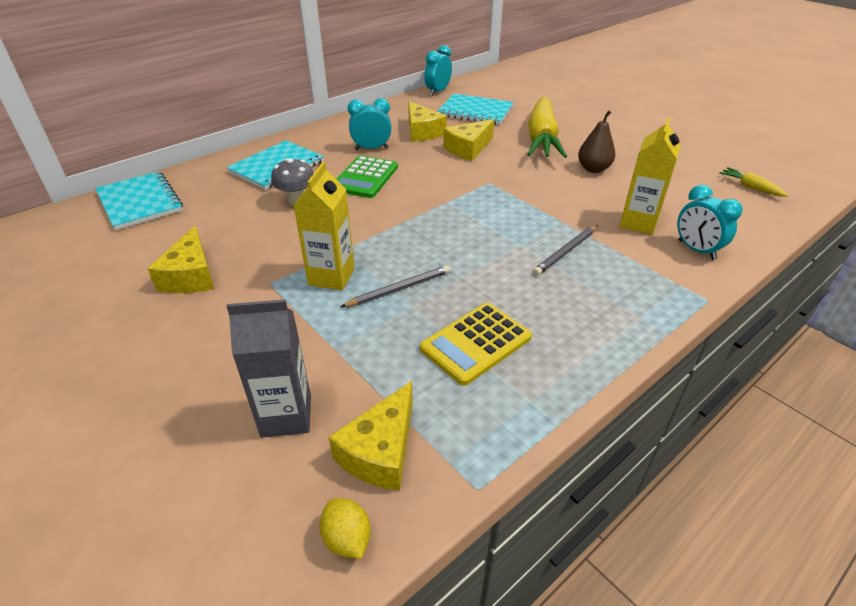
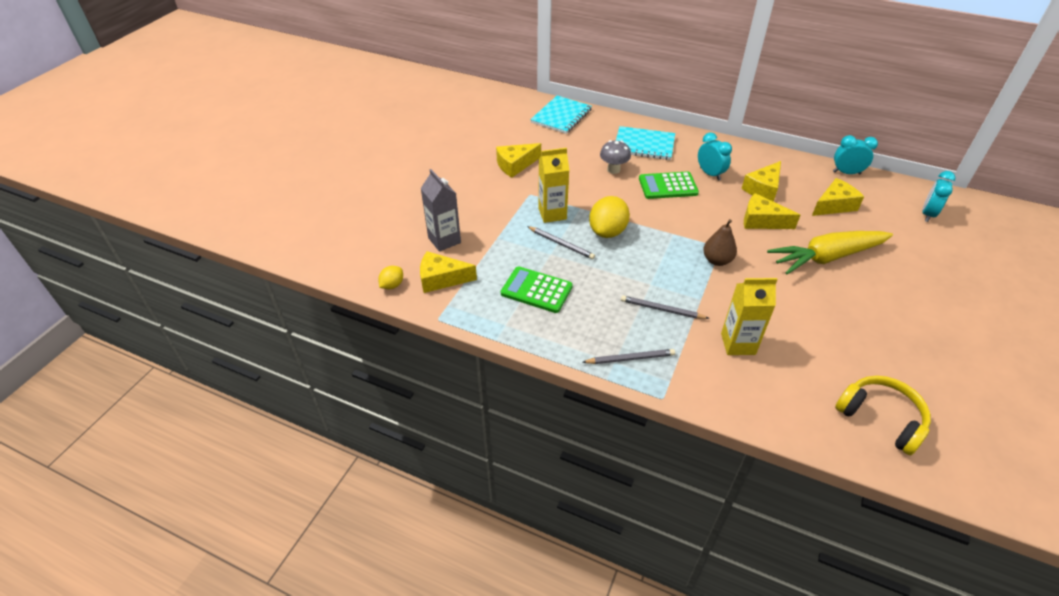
camera: 65 degrees right, 5 degrees up
(406, 244) = (607, 231): none -> yellow lemon
(475, 111) = (834, 205): turquoise notebook -> yellow cheese
(476, 343) = (536, 290): yellow calculator -> green calculator
(593, 169) = (803, 301): brown pear -> brown pear (717, 260)
(638, 302) = (630, 358): none -> grey pencil
(696, 250) = (727, 385): turquoise clock -> turquoise clock (927, 214)
(750, 187) = (881, 418): yellow carrot -> yellow headphones

